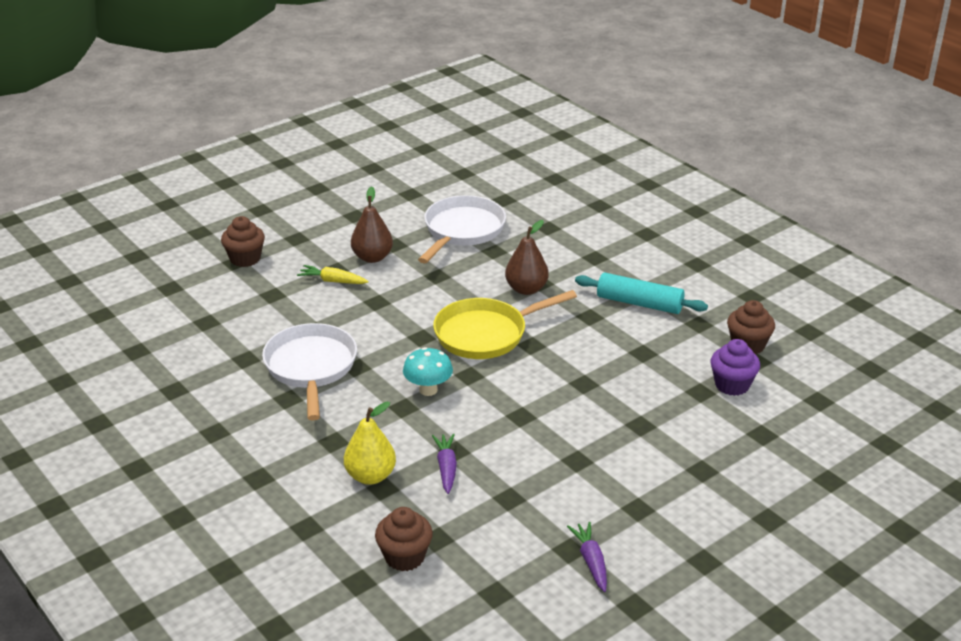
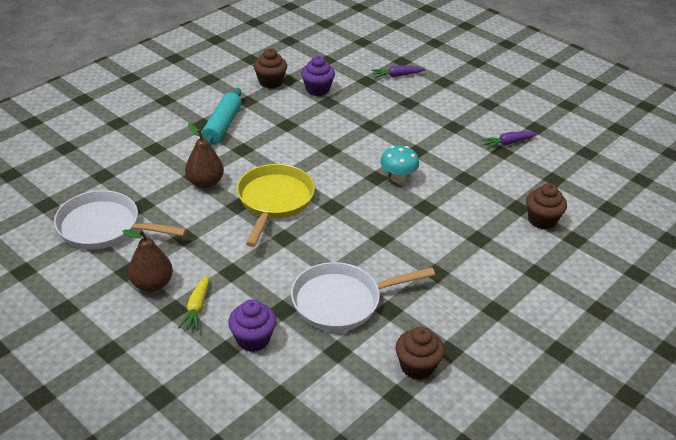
camera: 100 degrees left, 5 degrees up
(245, 258) = (153, 389): brown cupcake -> brown cupcake (417, 366)
(280, 310) = (253, 339): none -> purple cupcake
(370, 476) = (468, 246): yellow pear -> none
(428, 390) = (356, 226): turquoise mushroom -> turquoise mushroom (398, 178)
(446, 468) = (445, 209): purple carrot -> purple carrot (397, 76)
(486, 334) = (274, 201): yellow pan -> yellow pan turned 135 degrees counterclockwise

